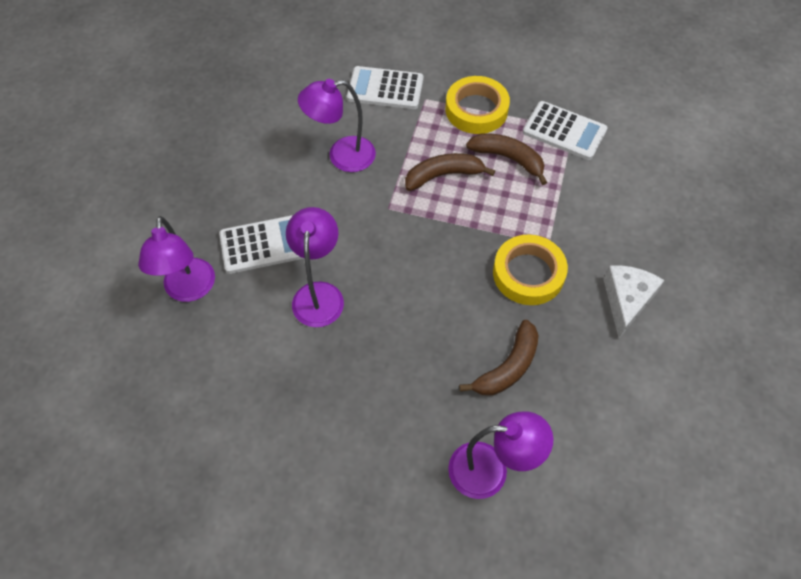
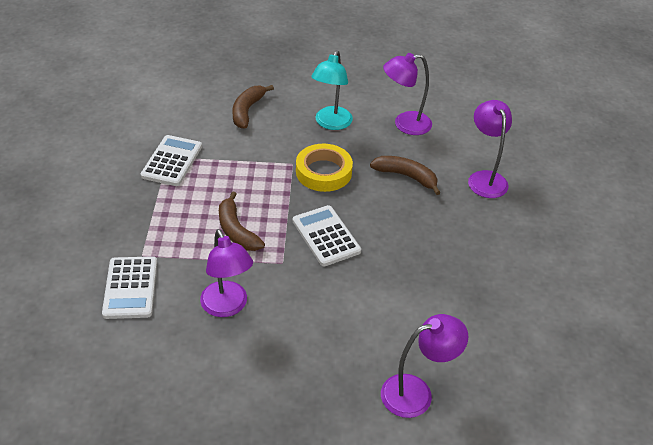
camera: 105 degrees left, 15 degrees down
(263, 244) = (348, 346): white calculator -> white calculator (326, 236)
(319, 294) = (386, 294): purple lamp -> purple lamp (405, 124)
(476, 110) = (153, 217): yellow tape -> none
(508, 159) = (209, 192): brown banana -> brown banana (247, 111)
(626, 301) = (331, 123): white cheese -> turquoise lamp

